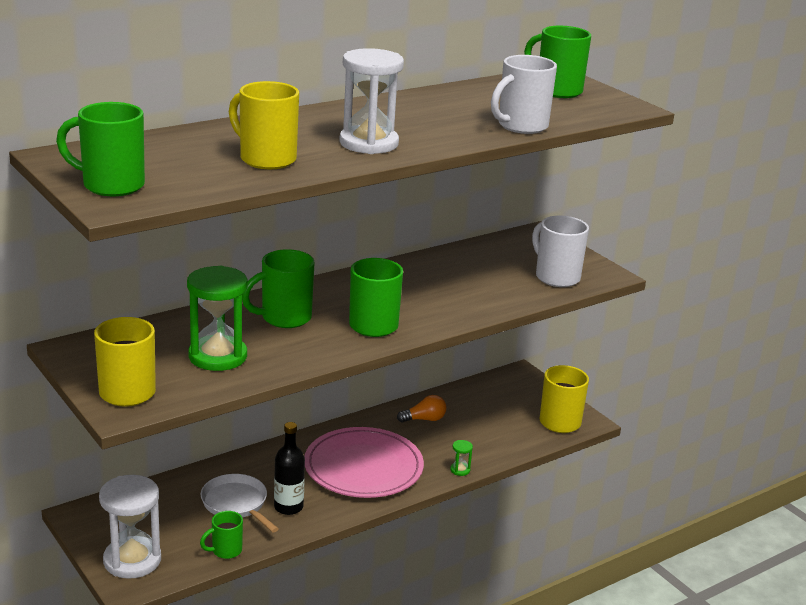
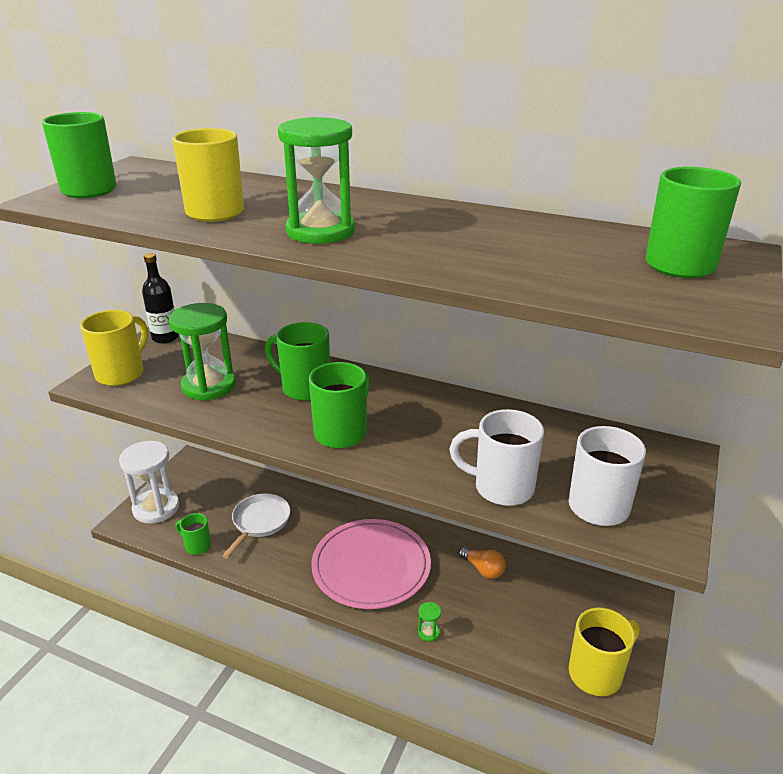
camera: 60 degrees right, 5 degrees up
(288, 507) = (278, 551): black bottle -> black bottle (165, 338)
(369, 143) = (320, 231): white hourglass -> green hourglass
(521, 126) = (507, 277): white mug -> white mug (501, 488)

